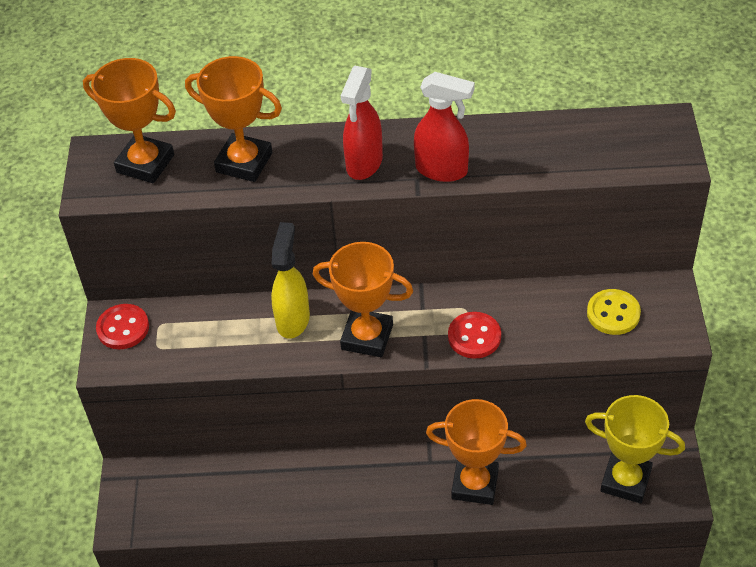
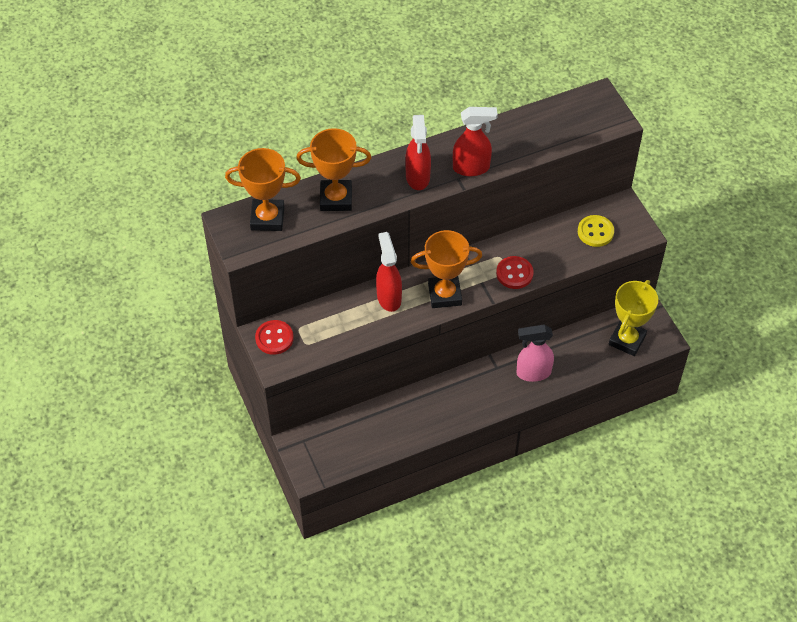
camera: 25 degrees left, 5 degrees up
(293, 319) = (389, 297): yellow spray bottle -> red spray bottle
(475, 484) = (533, 373): orange trophy -> pink spray bottle
(625, 480) = (627, 340): yellow trophy -> yellow trophy turned 60 degrees counterclockwise

